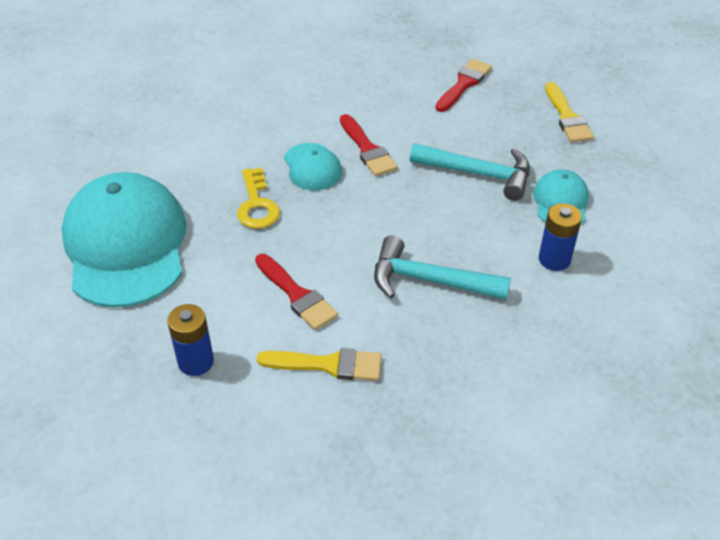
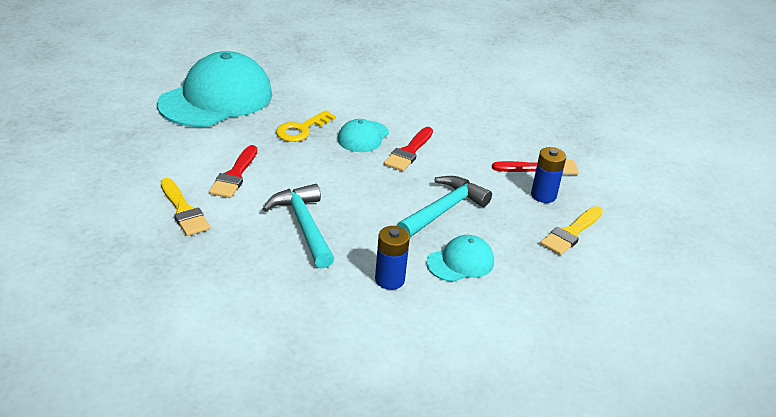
camera: 50 degrees right, 10 degrees down
(196, 362) = (143, 160): blue battery -> blue battery (543, 195)
(478, 174) = (443, 210): turquoise hammer -> turquoise hammer turned 120 degrees counterclockwise

